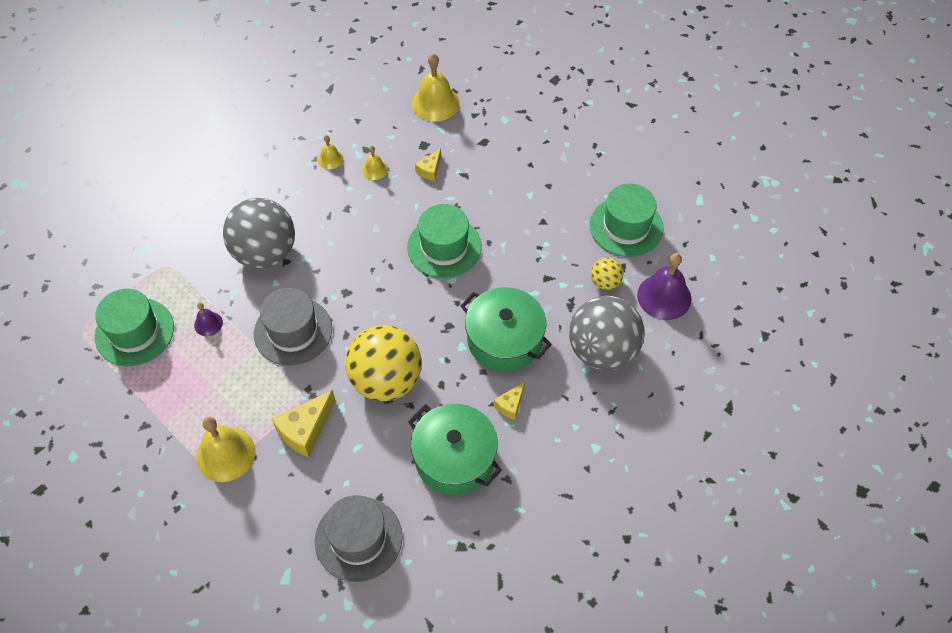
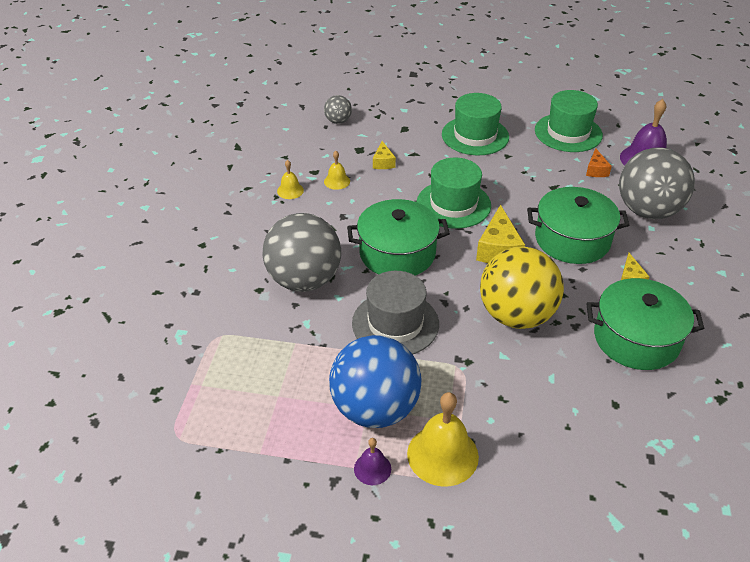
camera: 35 degrees left, 15 degrees down
(134, 332) = (238, 406): green hat -> green hat (475, 136)
(208, 324) = (308, 360): purple bell -> purple bell (372, 468)
(216, 391) = (375, 409): none -> blue ball
(305, 430) = (493, 391): yellow cheese -> yellow cheese (498, 249)
(354, 269) = (397, 253): none -> green pot
(358, 539) = (637, 447): grey hat -> none
(435, 103) = (338, 121): yellow bell -> grey ball
(605, 282) = (596, 170): yellow ball -> orange cheese

